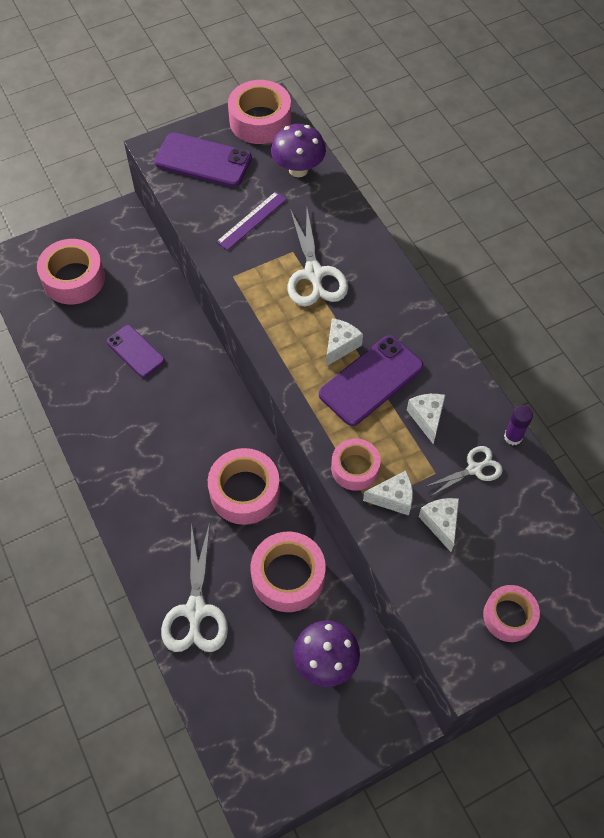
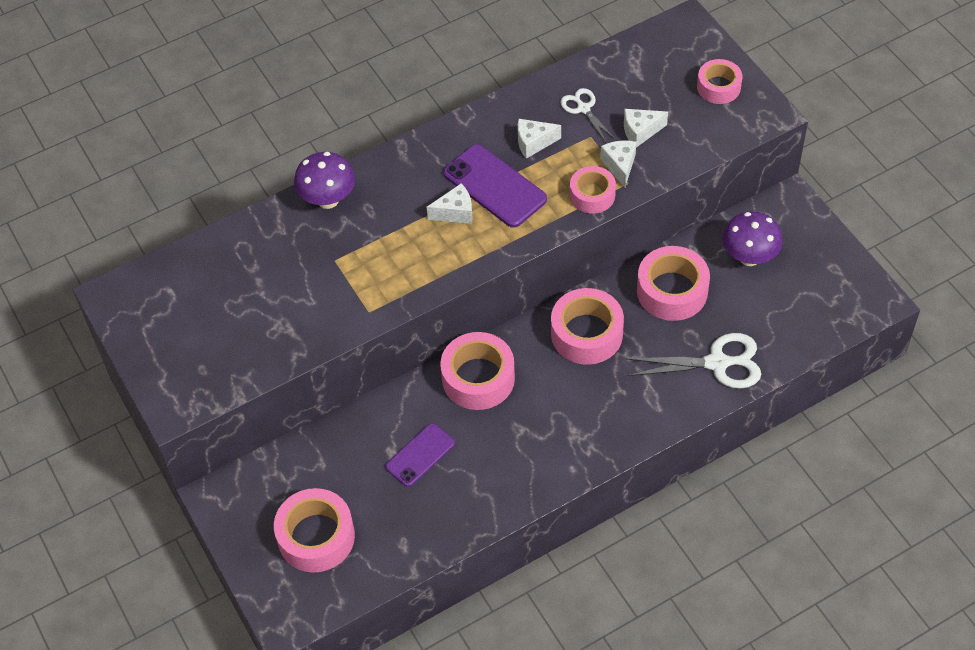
camera: 90 degrees left, 5 degrees down
(203, 160) = (197, 356): purple phone -> none
(252, 220) = (290, 300): purple ruler -> none
(260, 121) = (136, 305): pink tape -> pink tape (478, 378)
(298, 169) = (216, 262): purple mushroom -> purple mushroom (328, 200)
(314, 274) = (365, 239): white scissors -> none
(340, 346) = (455, 212): white cheese -> white cheese turned 135 degrees clockwise
(513, 437) = (548, 81): purple glue stick -> none

